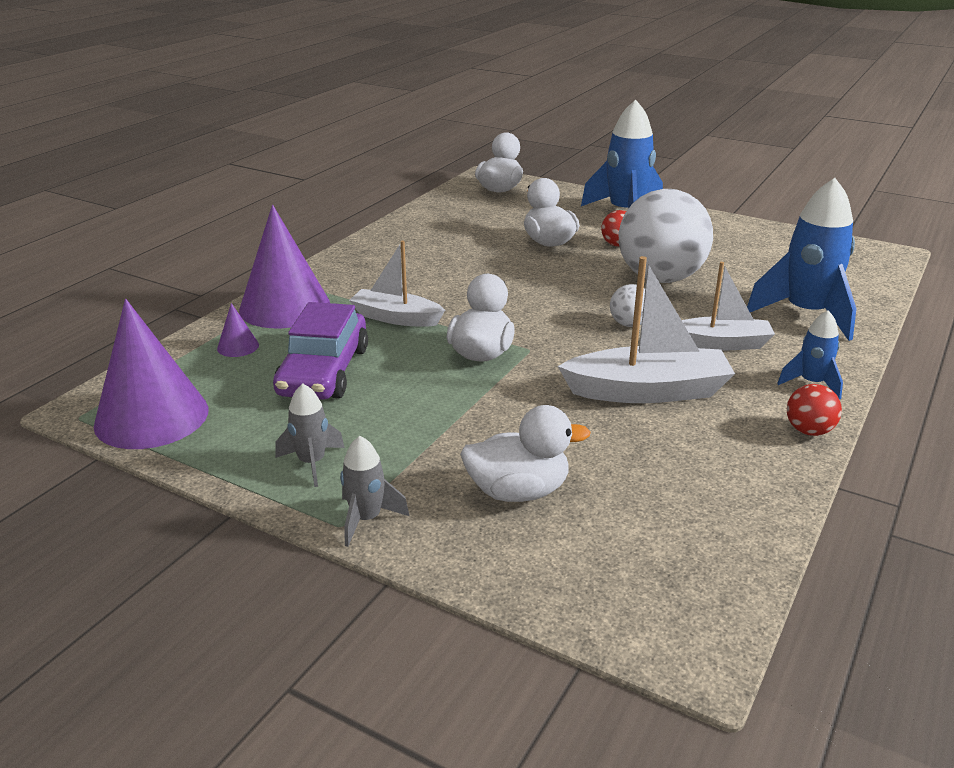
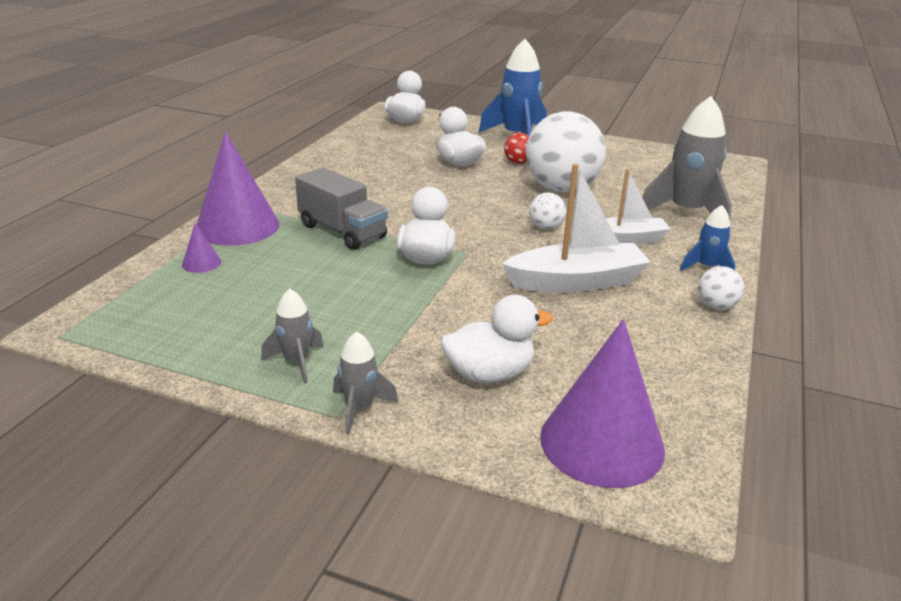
camera: 10 degrees left, 0 degrees up
(151, 417) = (132, 331): purple cone -> purple cone (602, 442)
(323, 371) = (287, 281): purple car -> none
(396, 318) = (342, 231): white boat -> grey truck
(805, 314) = (686, 213): blue rocket -> grey rocket
(809, 431) = (716, 306): red ball -> white ball

